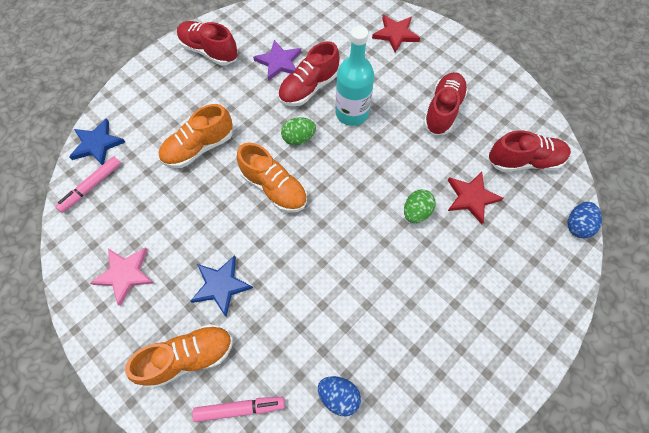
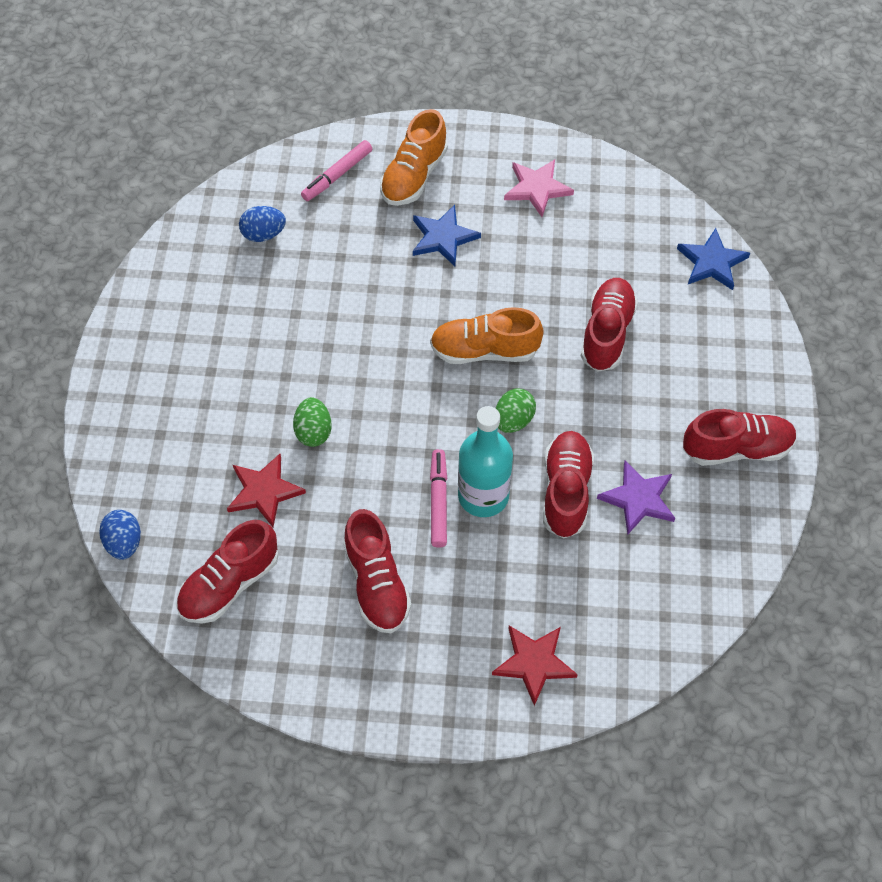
camera: 140 degrees right, 5 degrees down
(91, 186) = (661, 226): pink marker -> pink marker (438, 501)
(199, 148) = (607, 333): orange shoe -> red shoe

